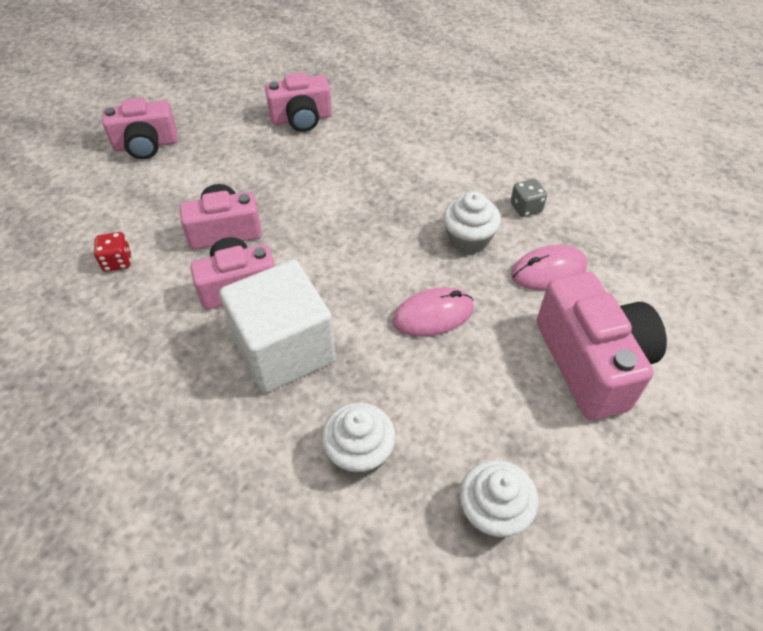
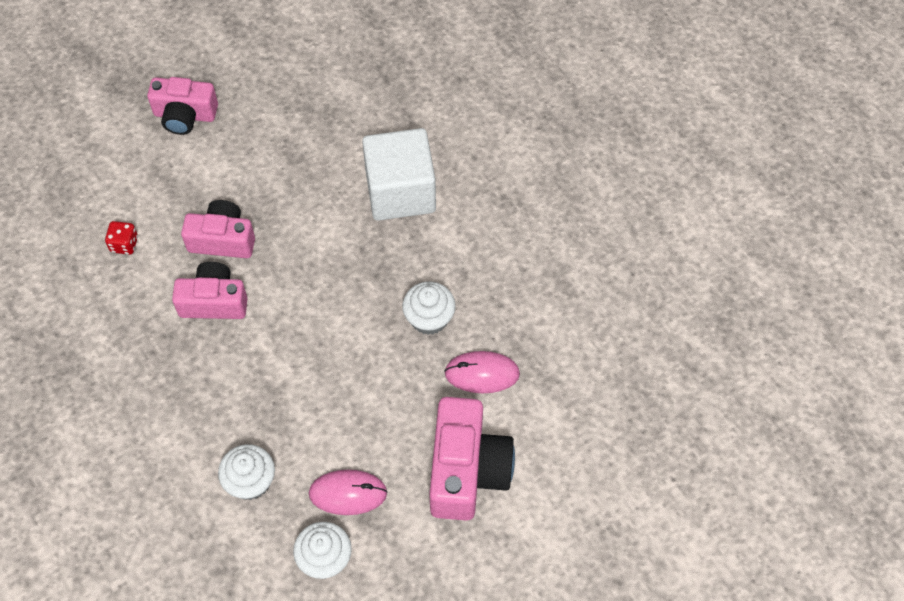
camera: 20 degrees right, 10 degrees up
(284, 349) = (229, 375): white cube -> white cube (400, 191)
(301, 119) = (340, 125): pink camera -> none
(433, 315) = (361, 383): pink mouse -> pink mouse (348, 493)
(526, 208) = (499, 301): grey dice -> none

